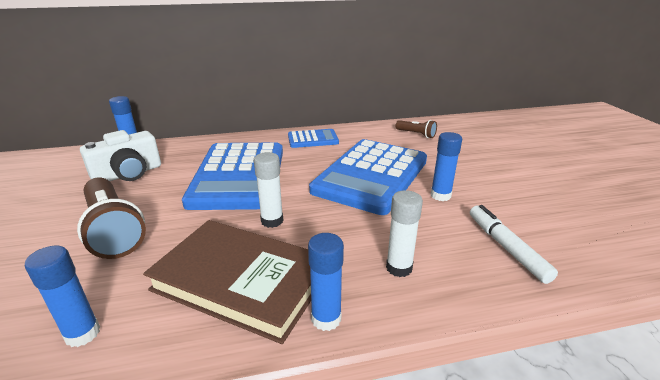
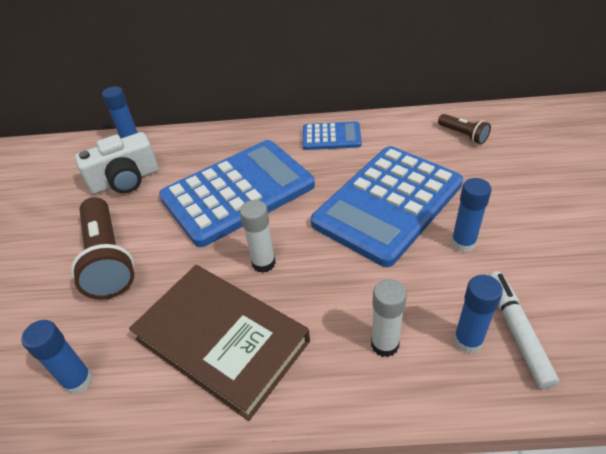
camera: 15 degrees right, 15 degrees up
(238, 176) = (238, 192): blue calculator -> blue calculator turned 135 degrees counterclockwise
(326, 318) = (295, 398): blue glue stick -> blue glue stick (467, 341)

